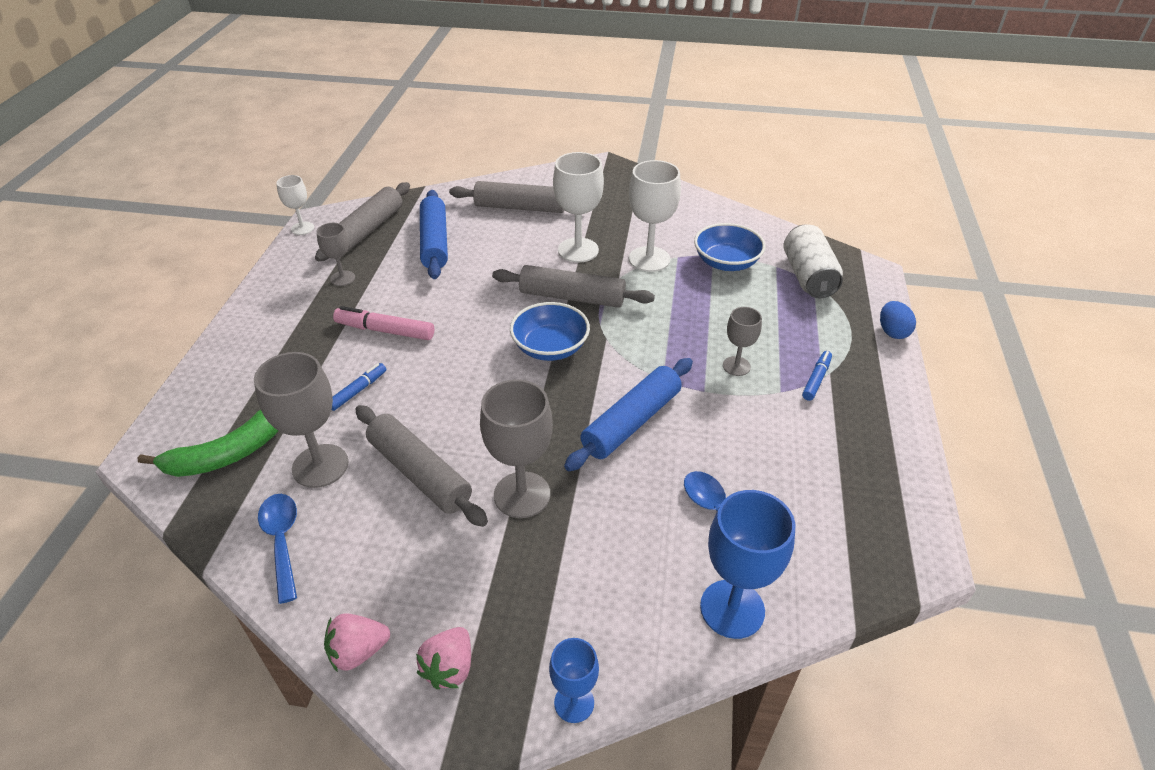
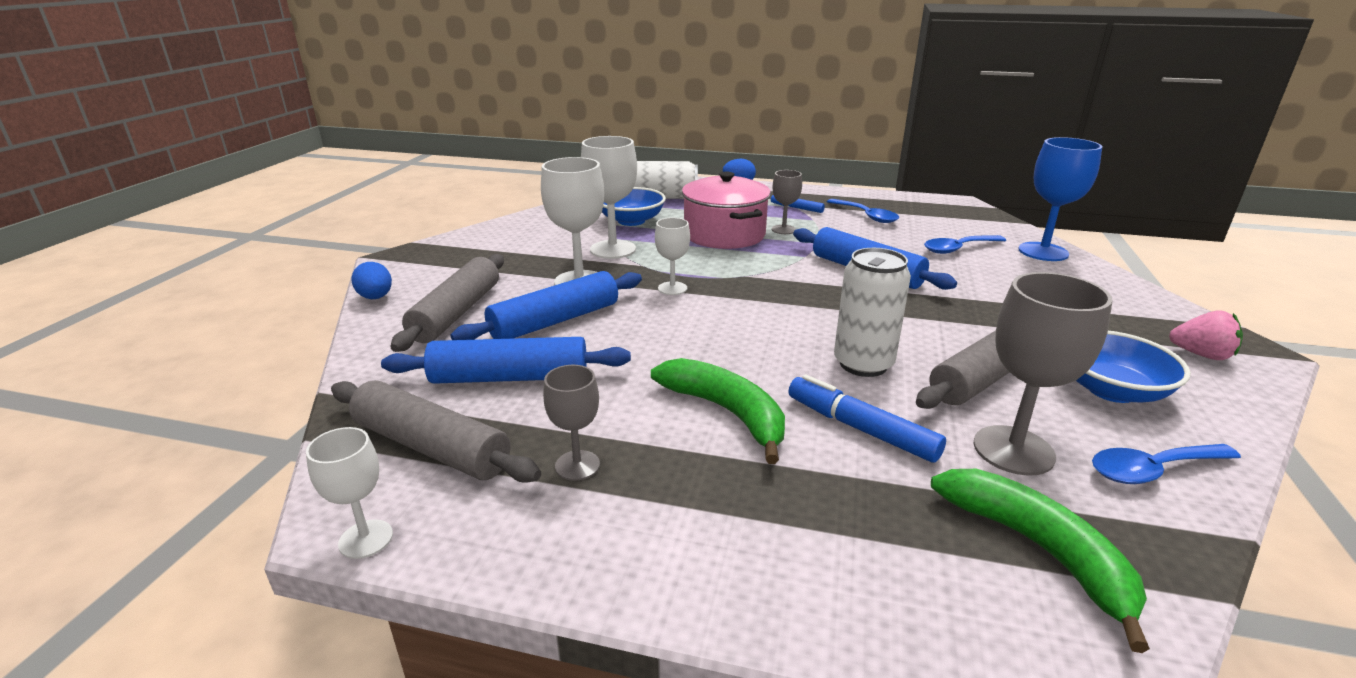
camera: 85 degrees left, 15 degrees down
(358, 391) = (860, 428): blue marker -> blue marker, size x1.59
(358, 651) = (1236, 403): pink strawberry -> none
(385, 330) = (727, 412): pink marker -> green banana
(443, 400) = (863, 364): none -> white can
(510, 248) = (555, 321): none -> blue rolling pin
(522, 495) = (983, 321): grey goblet -> none
(541, 173) = (376, 297): none -> blue egg
(550, 347) = (761, 302): blue bowl -> blue bowl (1111, 390)
(572, 297) = (672, 288): grey rolling pin -> white goblet
(574, 702) = (1175, 305): blue goblet -> none
(706, 323) = (724, 235): none -> pink pot
(812, 441) = (866, 216): none -> blue spoon

